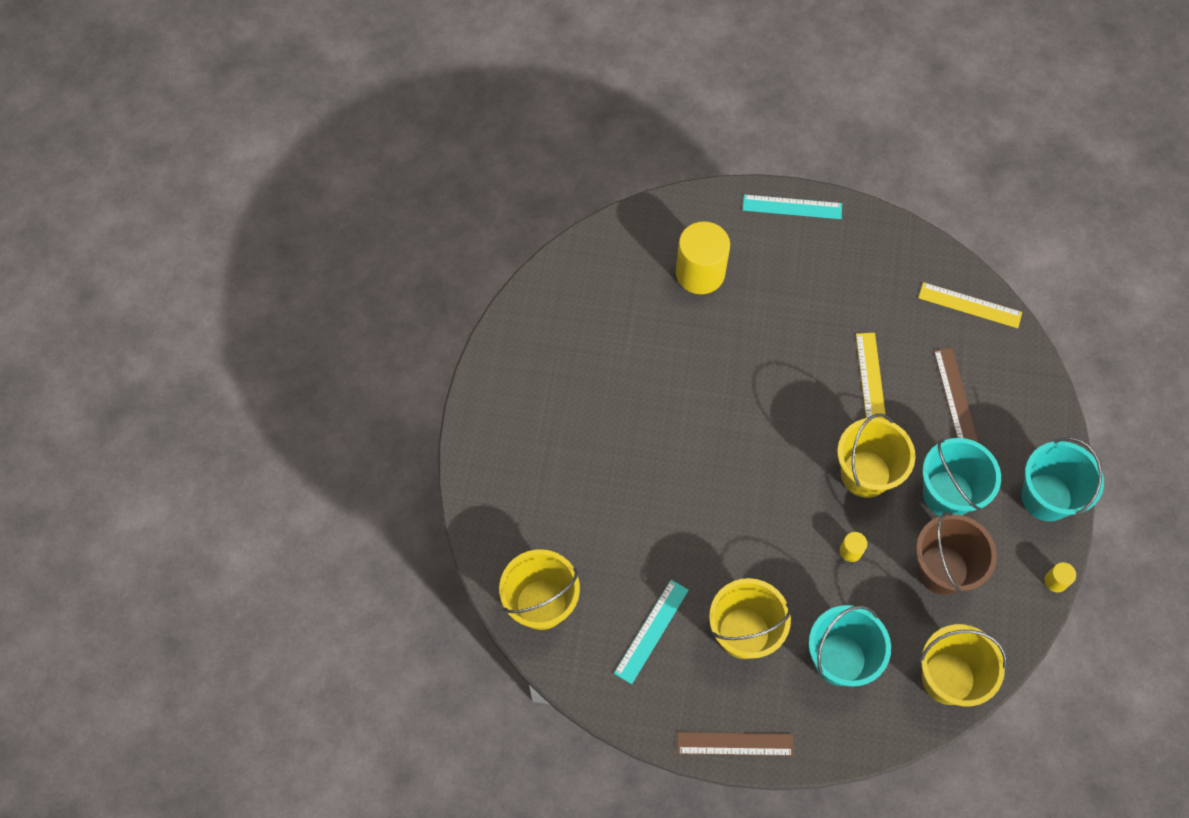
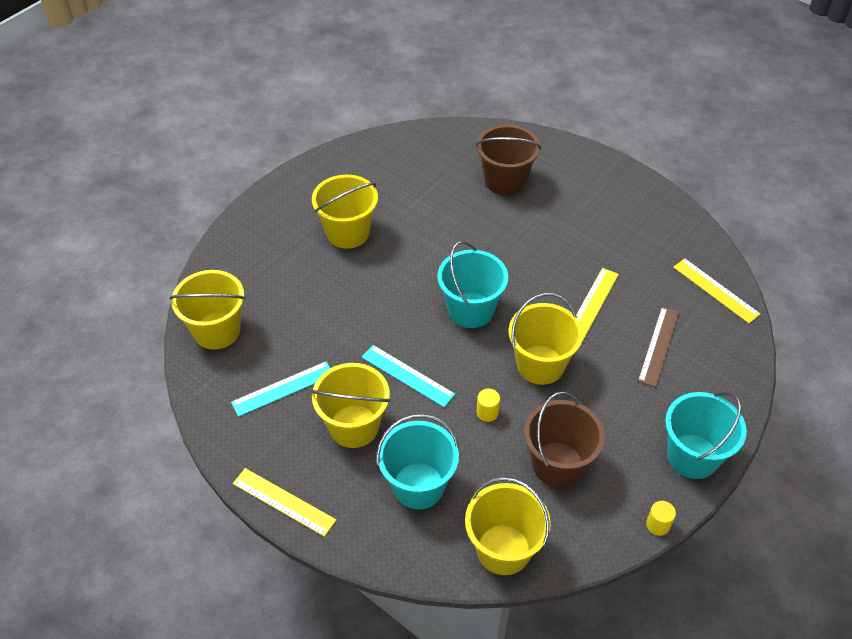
camera: 30 degrees right, 15 degrees down
(587, 419) = (348, 232): none -> yellow bucket
(700, 273) = (505, 181): yellow cylinder -> brown bucket
(735, 744) = (283, 502): brown ruler -> yellow ruler
(792, 207) = (609, 170): turquoise ruler -> turquoise ruler (407, 375)
(947, 494) = (602, 412): turquoise bucket -> turquoise bucket (471, 310)

